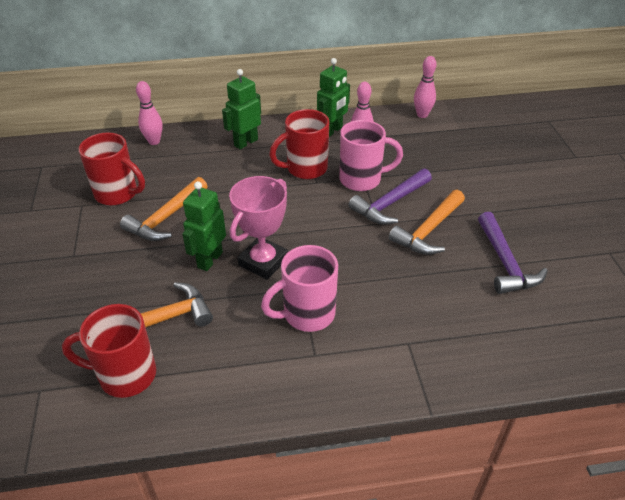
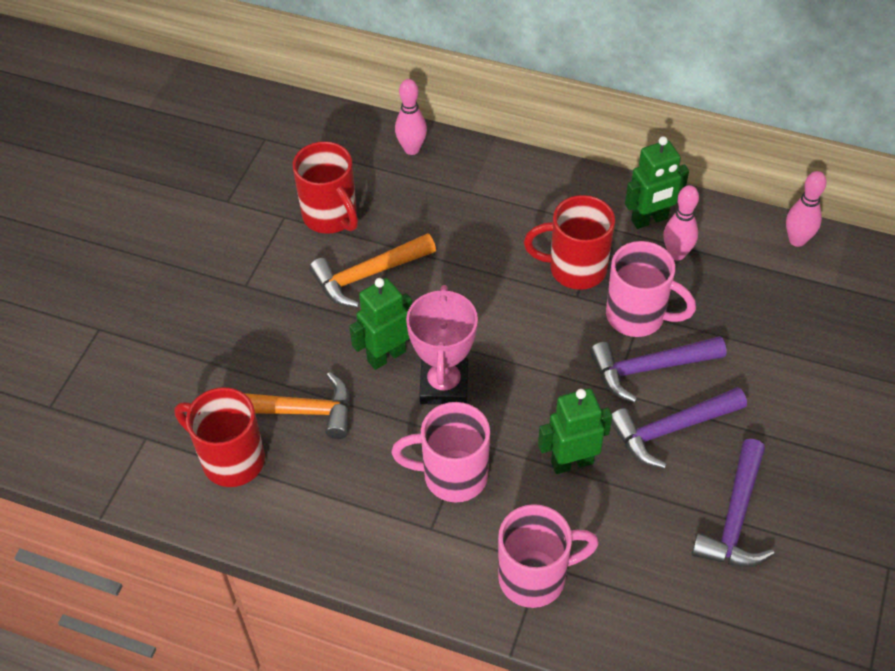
camera: 30 degrees right, 10 degrees up
(245, 142) = (524, 195): green robot -> green robot (572, 462)
(263, 262) = (444, 385): pink trophy -> pink trophy turned 60 degrees counterclockwise
(410, 353) = (535, 577): none -> pink mug
(428, 230) = (670, 429): orange hammer -> purple hammer

